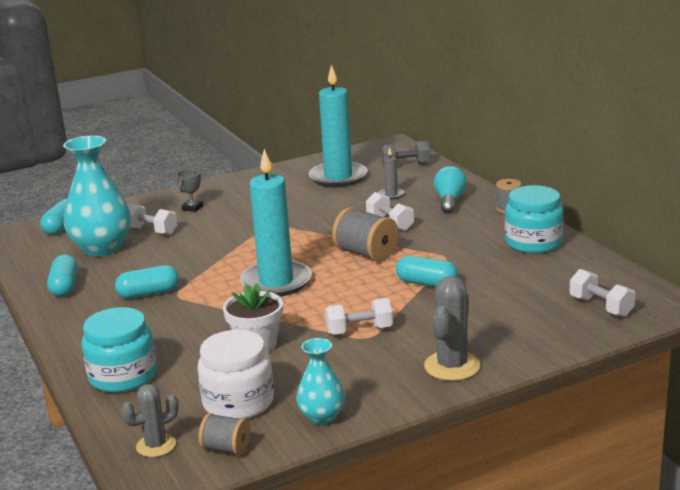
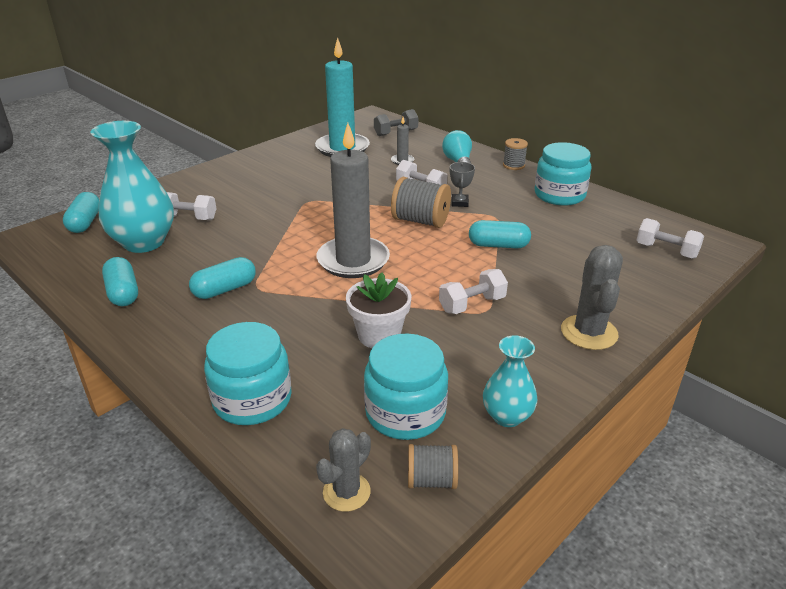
camera: 20 degrees left, 10 degrees up
(192, 208) = (218, 189): grey trophy -> grey trophy (459, 203)
(238, 402) = (405, 413): white jar -> turquoise jar
(276, 282) = (353, 260): turquoise candle -> grey candle

